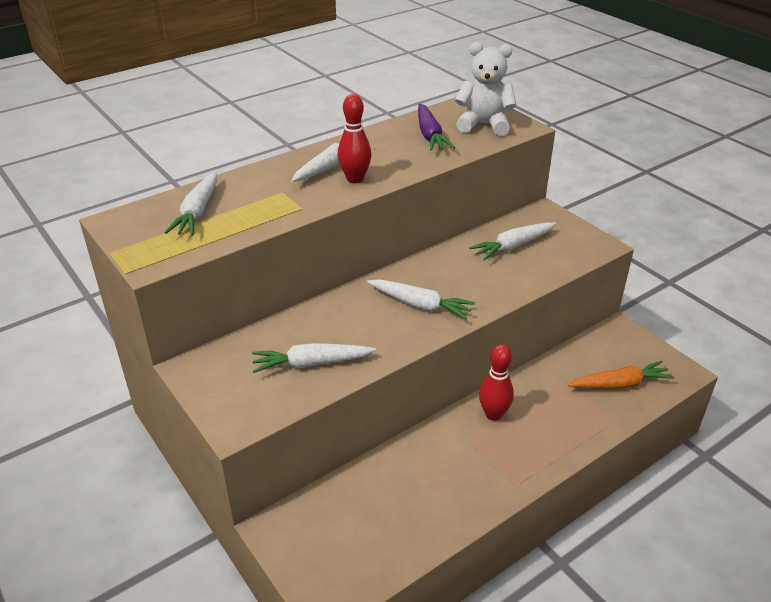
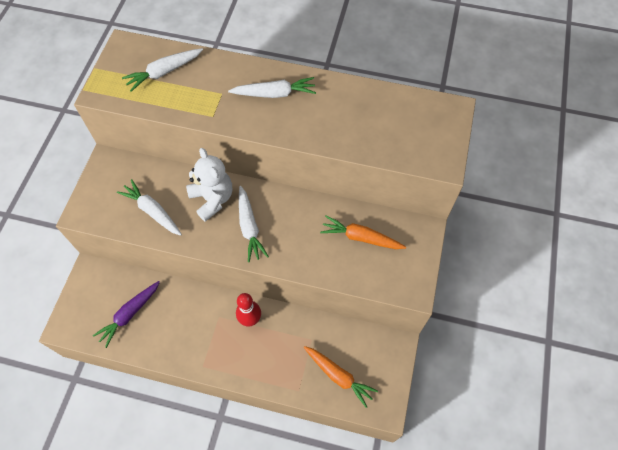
camera: 50 degrees right, 25 degrees up
(355, 179) = (271, 117): red bowling pin -> none
(430, 135) = (371, 117): purple carrot -> purple carrot (129, 314)
(484, 125) = (421, 138): white teddy bear -> white teddy bear (212, 199)
(513, 246) = (361, 237): white carrot -> orange carrot

